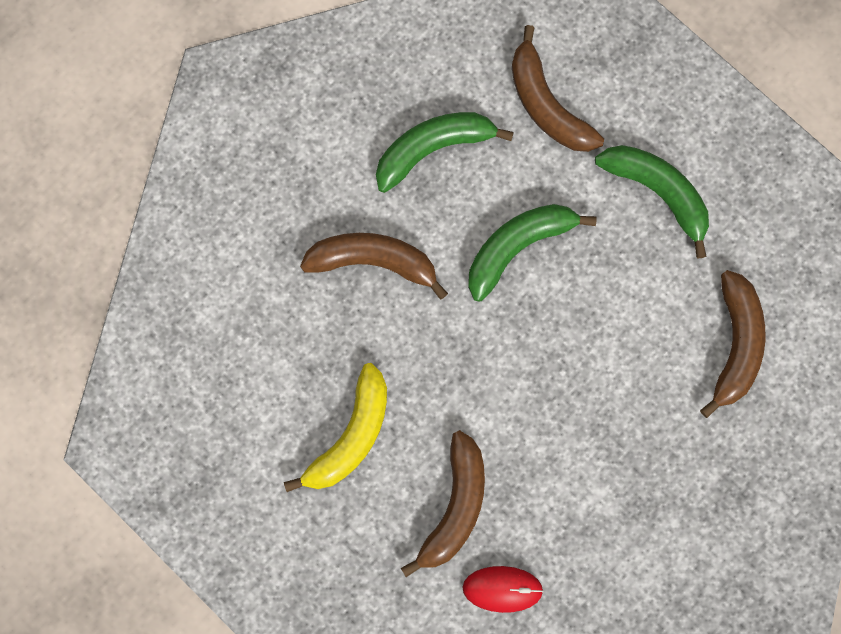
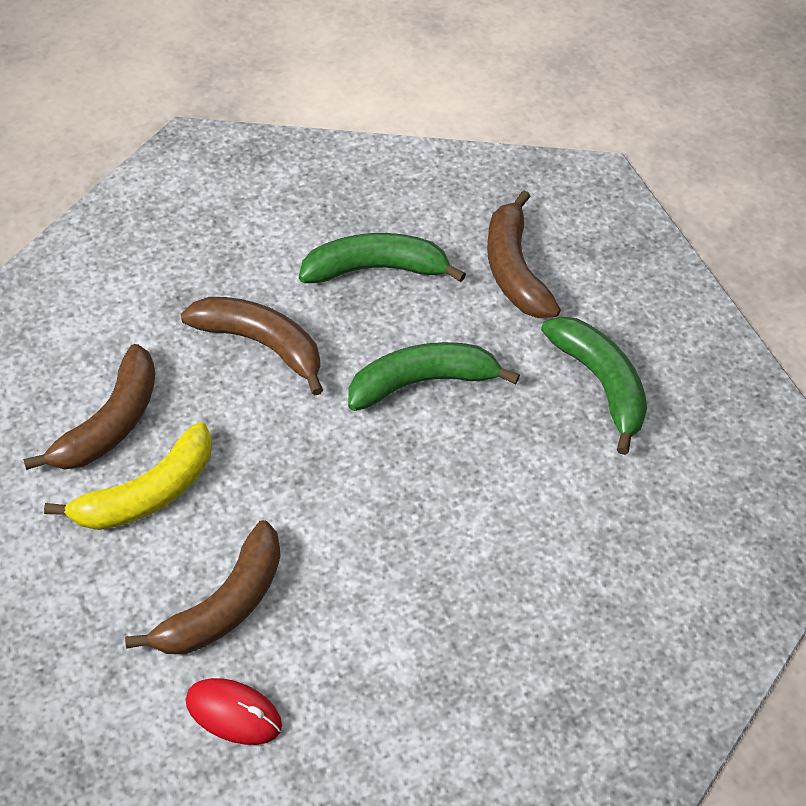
camera: 20 degrees right, 25 degrees down
(735, 345) = (629, 558): brown banana -> brown banana (110, 423)

